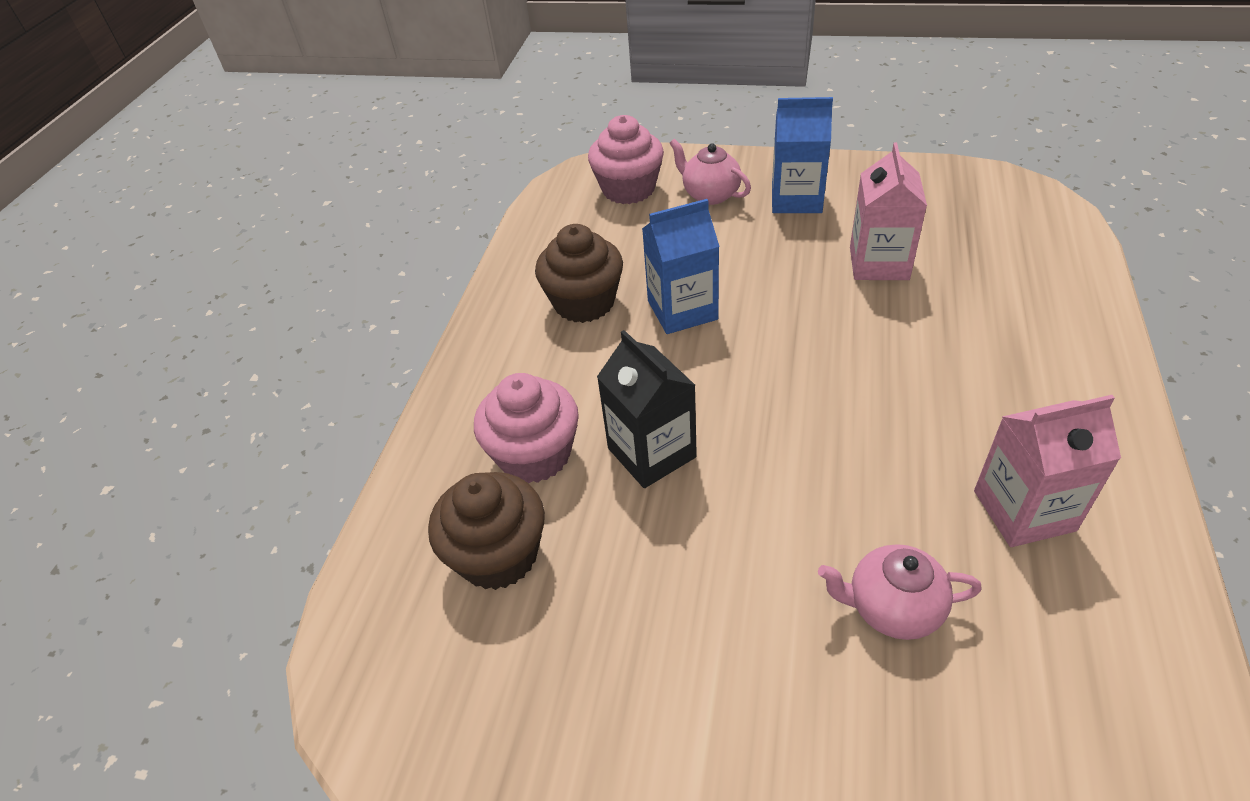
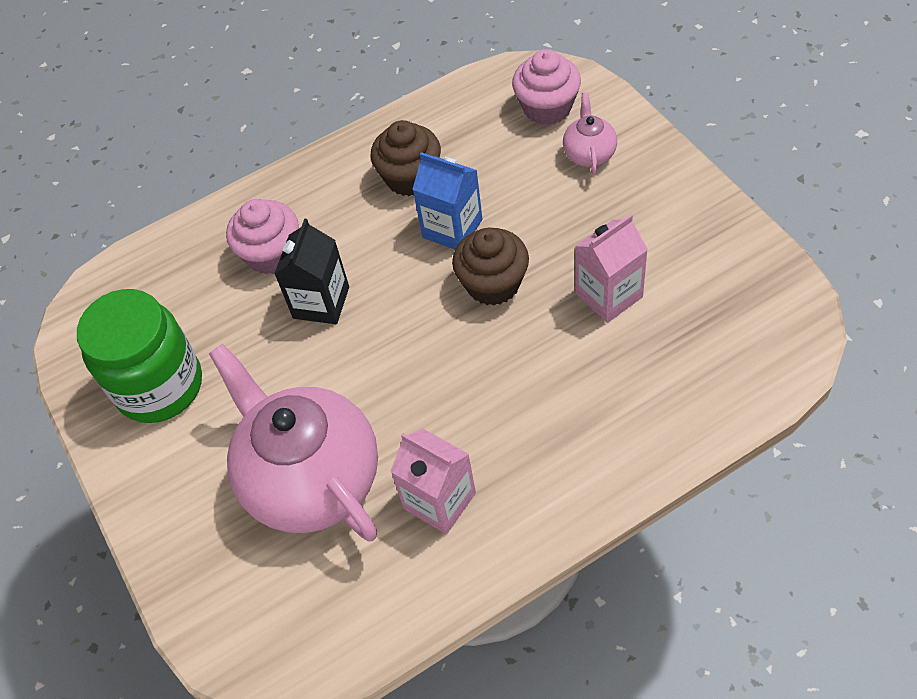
camera: 50 degrees right, 10 degrees up
(498, 555) = (196, 293): brown cupcake -> brown cupcake (493, 284)
(589, 683) = (159, 386): none -> green jar
(796, 199) = (636, 203): blue carton -> none
(892, 608) = (311, 478): pink teapot -> pink teapot, size x2.28

